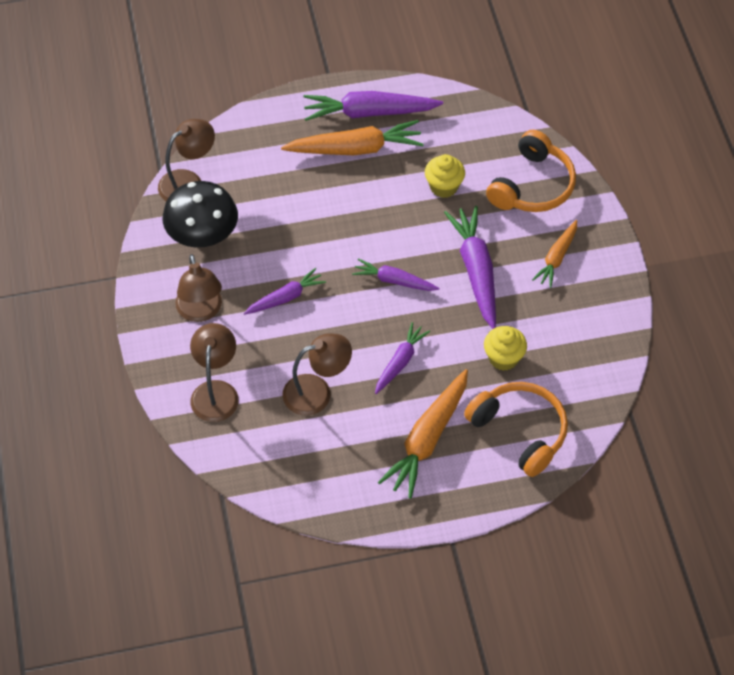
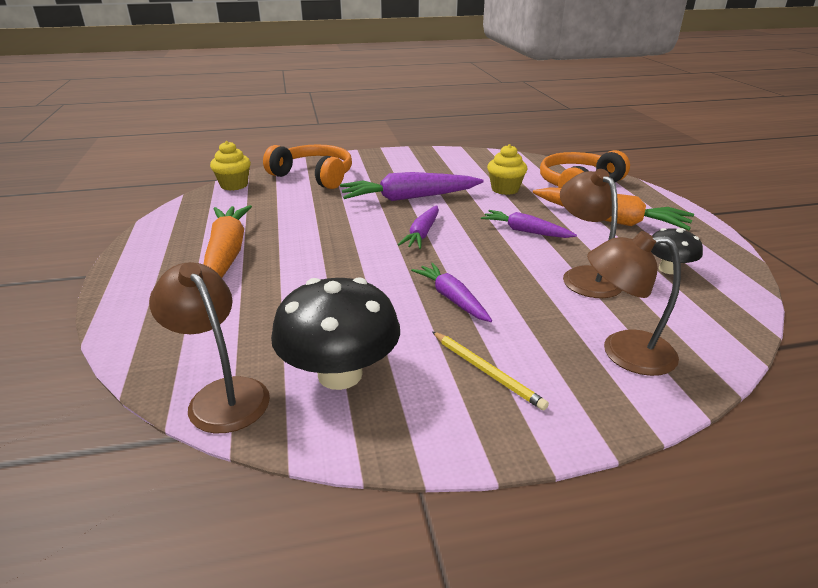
camera: 90 degrees left, 25 degrees down
(201, 311) = (487, 371): brown lamp -> yellow pencil
(327, 457) = (668, 269): none -> black mushroom
(369, 112) = (175, 246): purple carrot -> none
(444, 187) = (302, 210): yellow cupcake -> yellow cupcake (234, 185)
(557, 257) = (395, 170): orange carrot -> none

